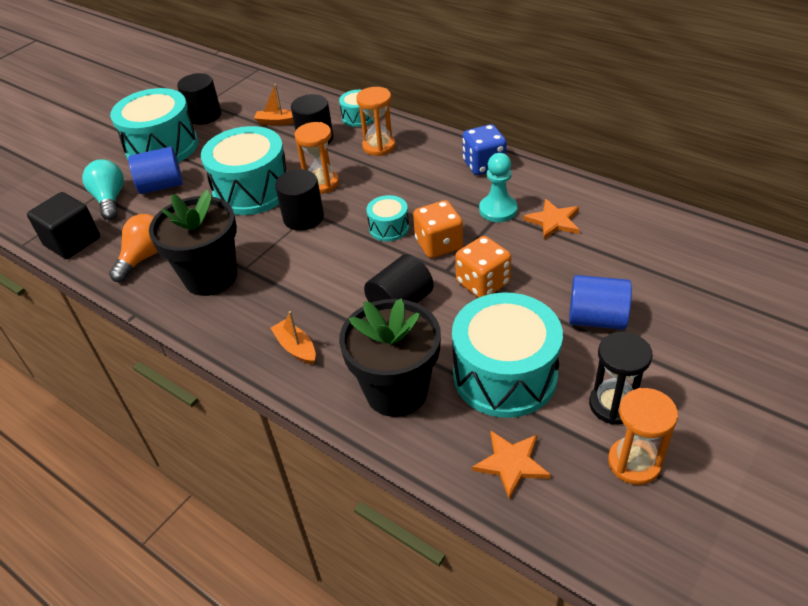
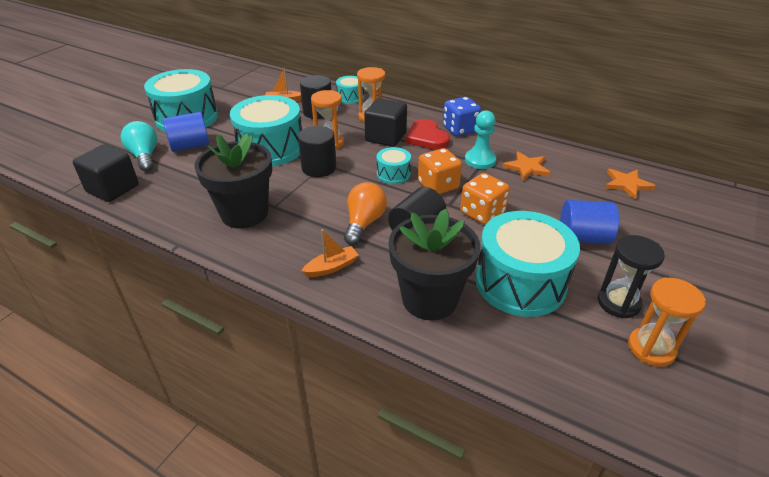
camera: 10 degrees left, 5 degrees down
(144, 257) = (181, 199): orange light bulb -> orange light bulb (364, 223)
(204, 115) = (220, 96): black cylinder -> none
(296, 348) = (331, 267): orange boat -> orange boat turned 105 degrees clockwise
(390, 175) = (385, 137): none -> black cube
(440, 176) = (426, 137): none -> red heart
(511, 463) = (546, 354): orange star -> orange star (627, 184)

